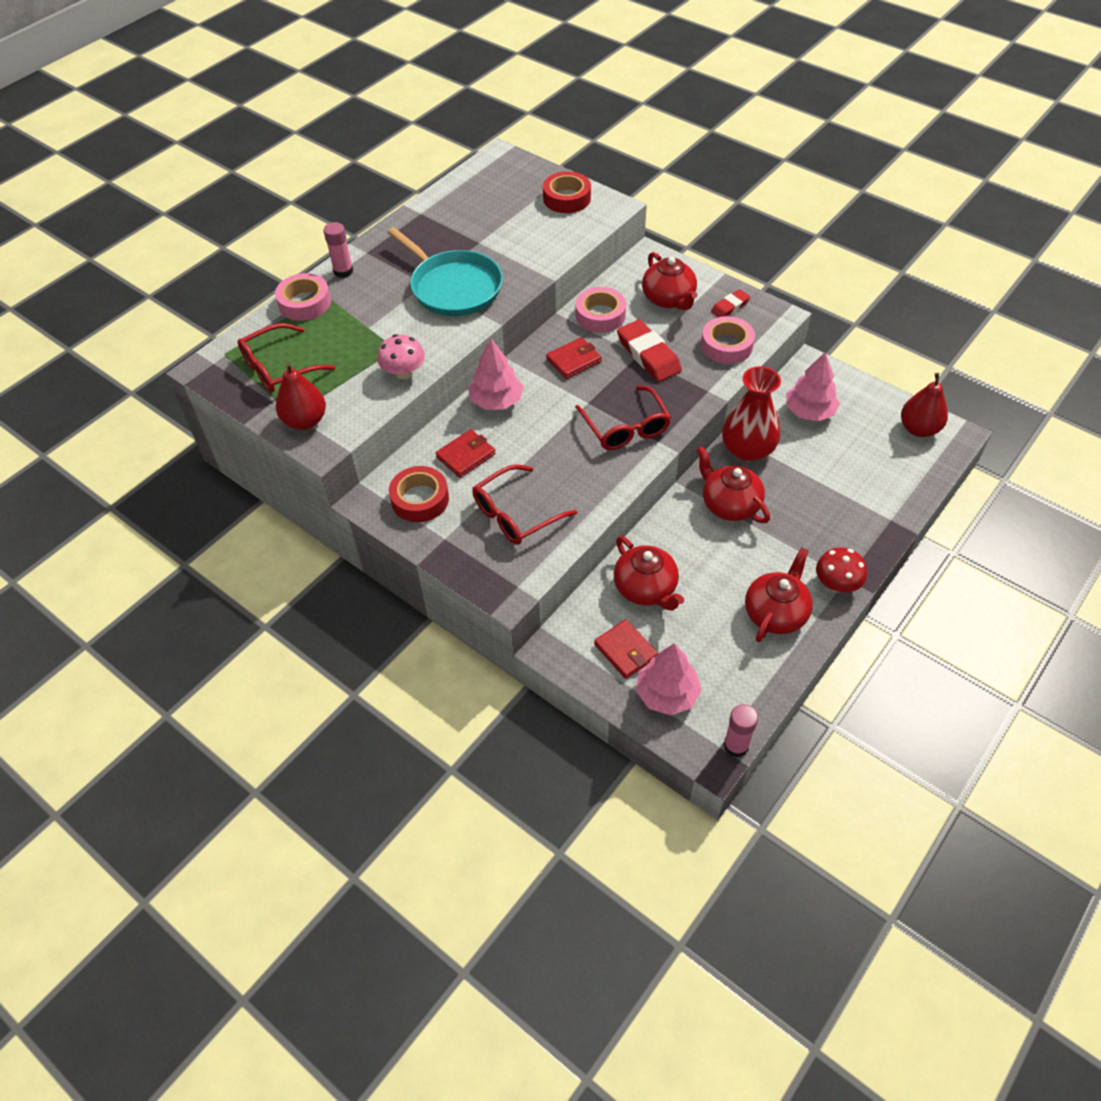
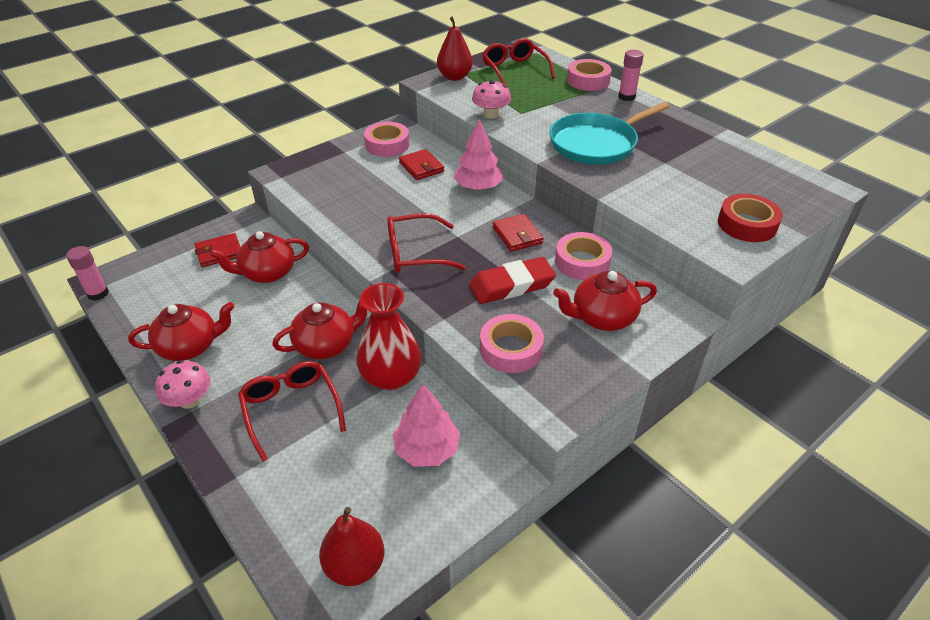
camera: 100 degrees right, 10 degrees down
(420, 499) = (387, 145): red tape -> pink tape
(515, 514) = (348, 183): red glasses -> red glasses (291, 409)
(667, 694) = (168, 267): pink tree -> none
(730, 307) = (580, 368): red eraser -> none
(776, 613) = (190, 347): red teapot -> red teapot turned 60 degrees counterclockwise
(836, 584) = (189, 400): red mushroom -> pink mushroom

